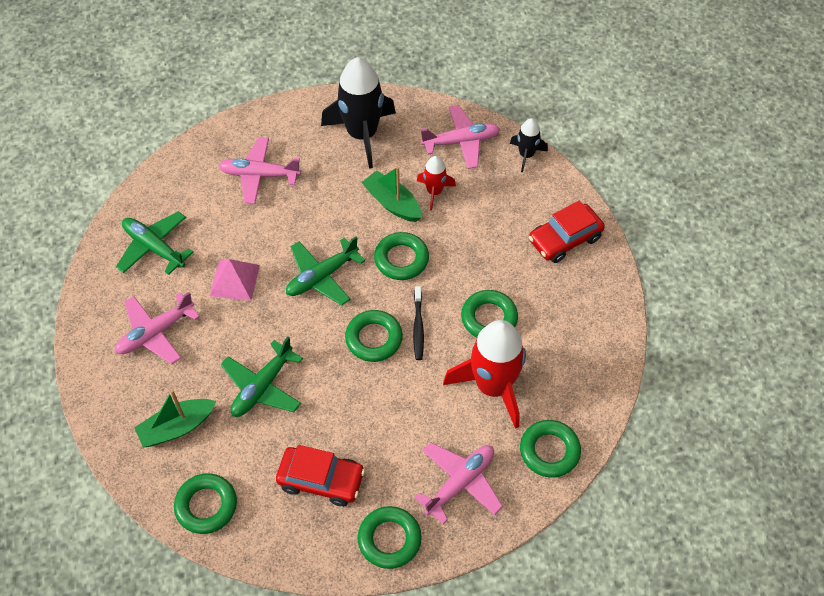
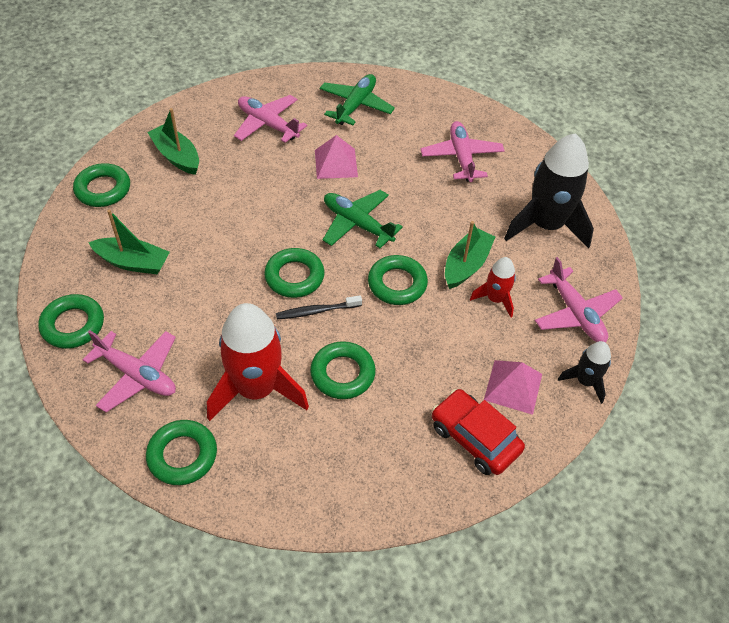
camera: 75 degrees right, 5 degrees down
(262, 386) = (226, 203): green plane -> none
(321, 480) = (133, 262): red car -> green boat
(523, 202) = (513, 387): none -> pink pyramid

